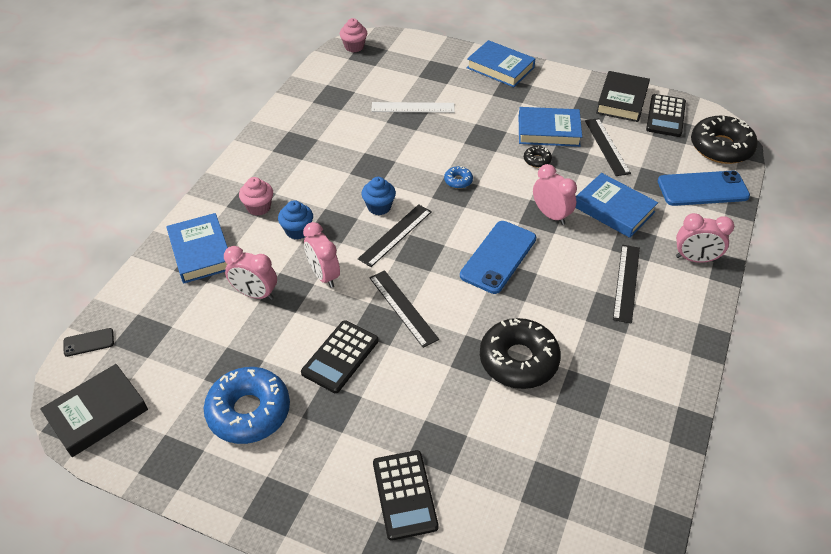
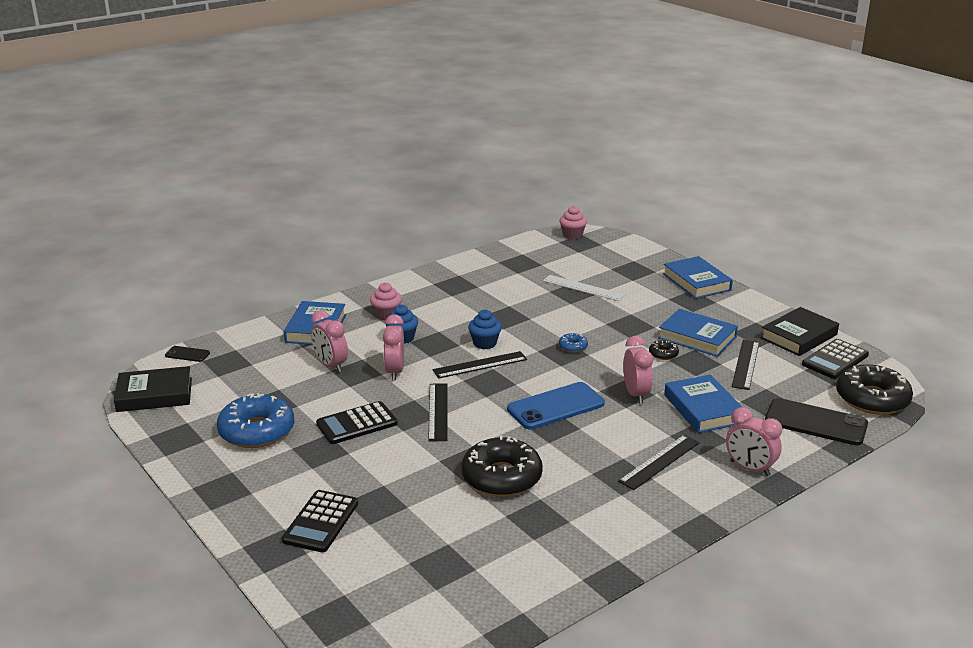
camera: 30 degrees right, 20 degrees down
(702, 189) = (815, 422): blue phone -> black phone

